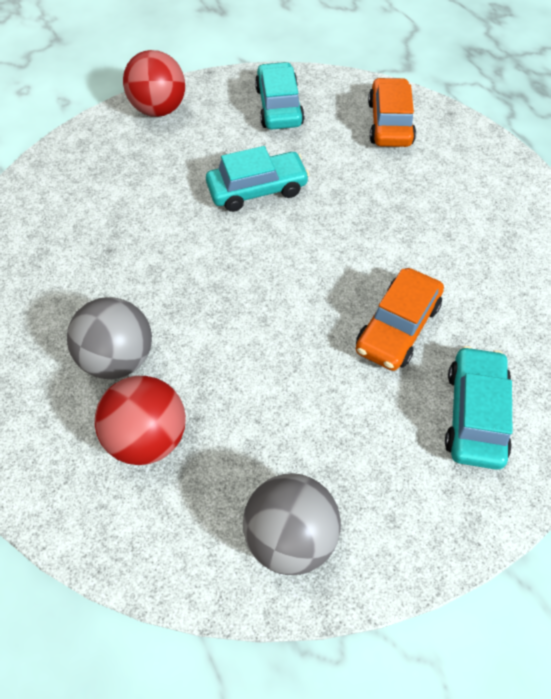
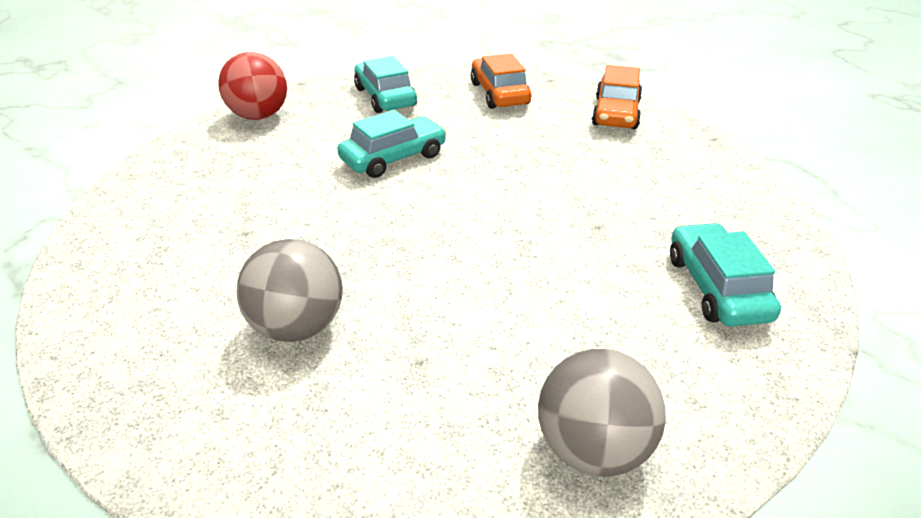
camera: 20 degrees left, 20 degrees down
(149, 437) = (369, 394): red ball -> none
(397, 327) = (596, 235): orange car -> orange car (616, 113)

